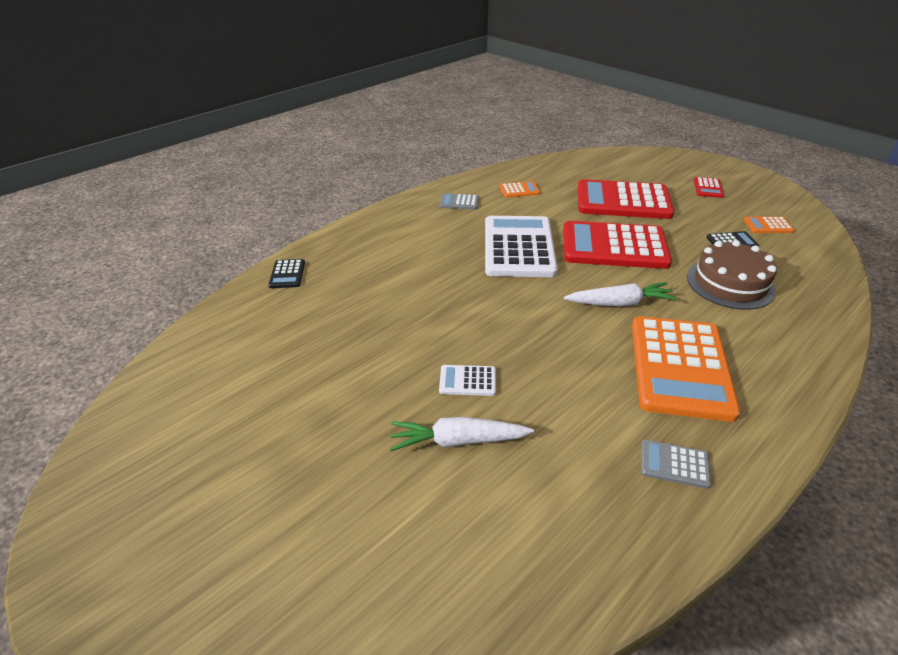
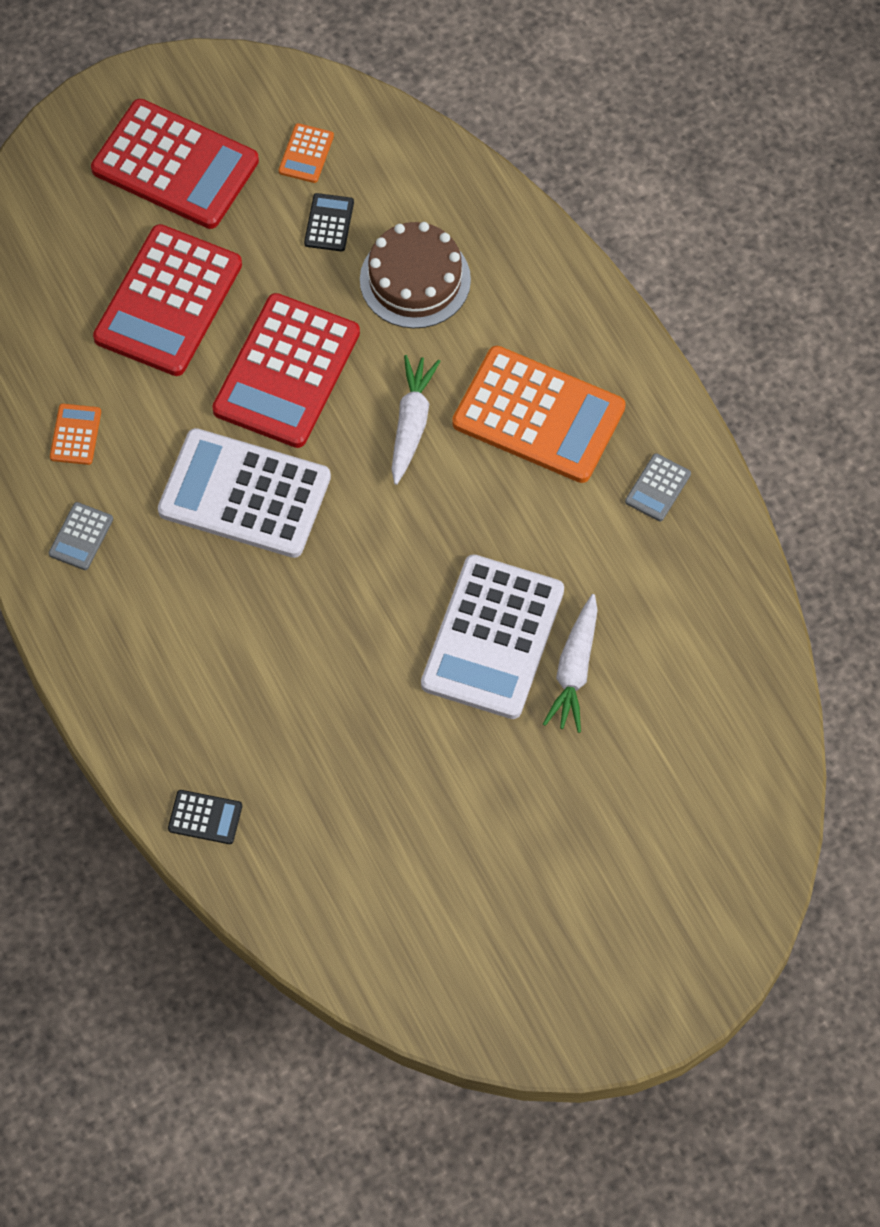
camera: 75 degrees left, 25 degrees up
(467, 381) = (492, 637): white calculator -> white calculator, size x2.38
(708, 188) = (175, 165): red calculator -> red calculator, size x2.38

